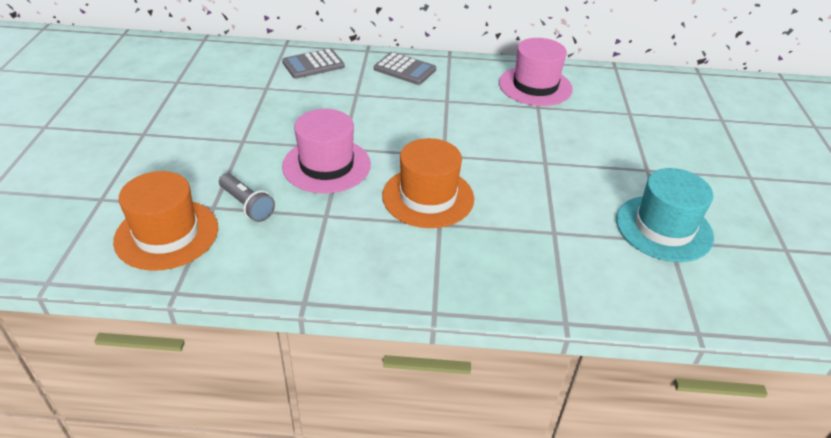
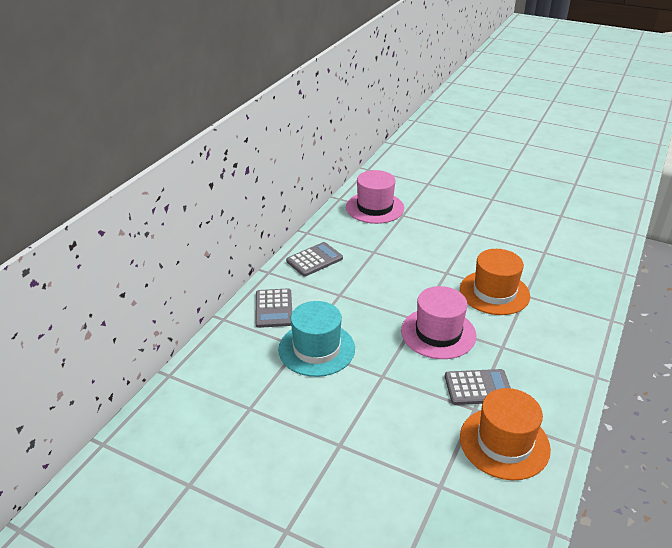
camera: 65 degrees left, 5 degrees down
(247, 205) = (478, 388): grey flashlight -> grey calculator
(663, 228) = (549, 213): turquoise hat -> turquoise hat (316, 349)

